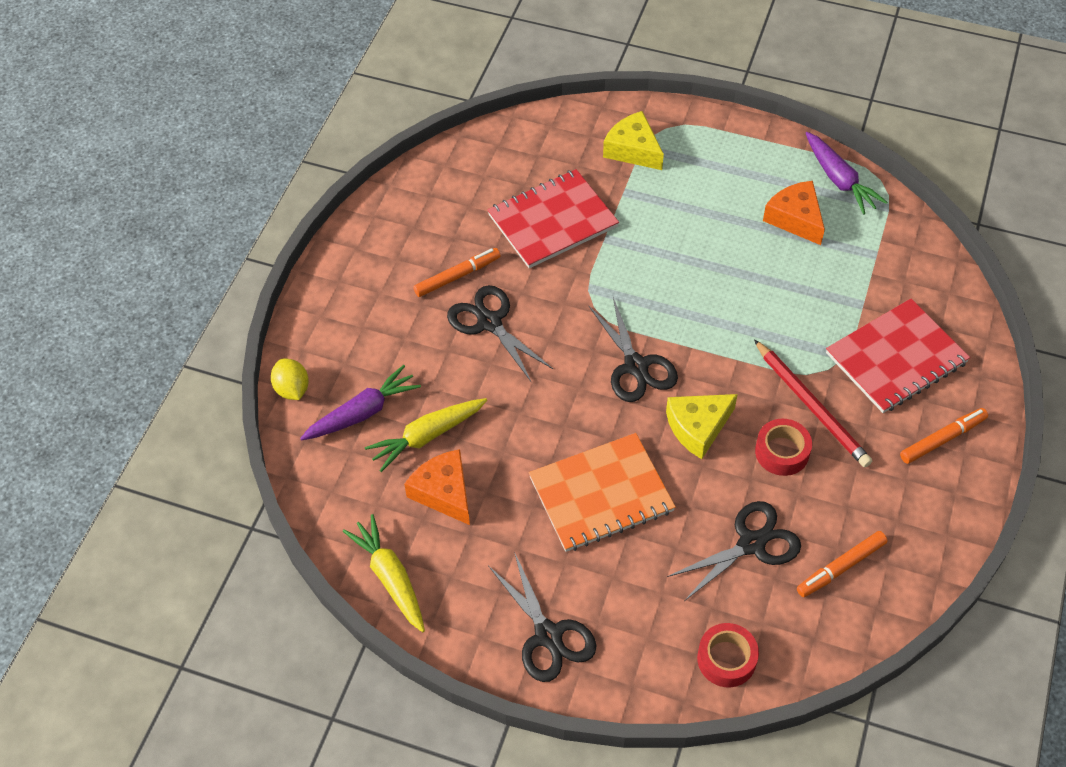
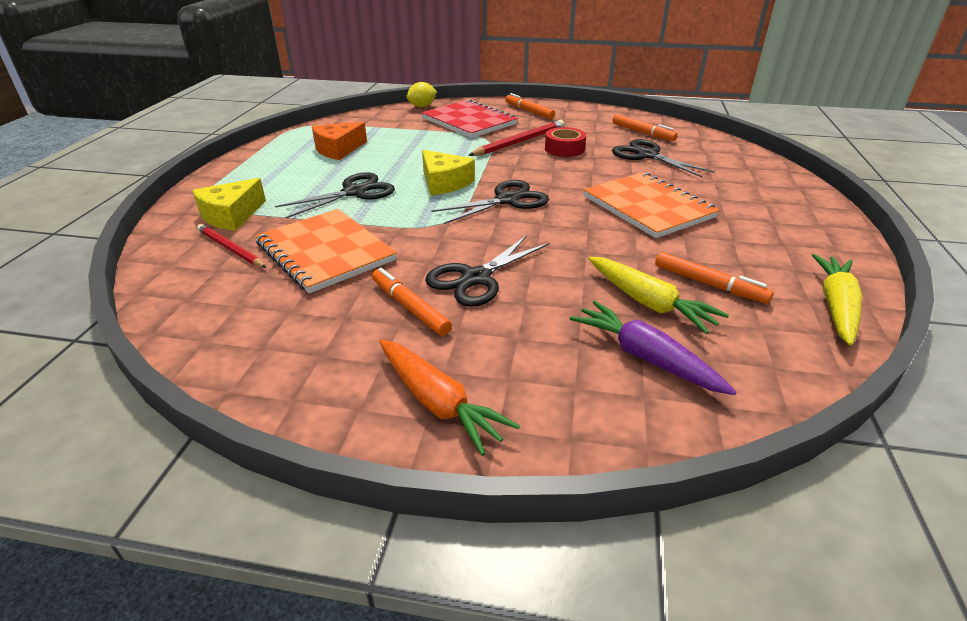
camera: 100 degrees left, 20 degrees down
(292, 389) = (645, 436): yellow lemon -> yellow lemon (422, 106)
(350, 287) = (438, 403): none -> orange carrot
(390, 577) = (835, 306): yellow carrot -> yellow carrot turned 150 degrees clockwise
(444, 492) = (709, 284): orange cheese -> orange marker
(548, 635) = (798, 219): black scissors -> black scissors (354, 192)
(552, 221) = (325, 252): red notebook -> orange notebook
(570, 158) = (230, 249): none -> red pencil
(698, 427) = (558, 175): yellow cheese -> yellow cheese (444, 183)
(726, 659) = (743, 160): red tape -> none
(839, 180) = (299, 137): purple carrot -> none

